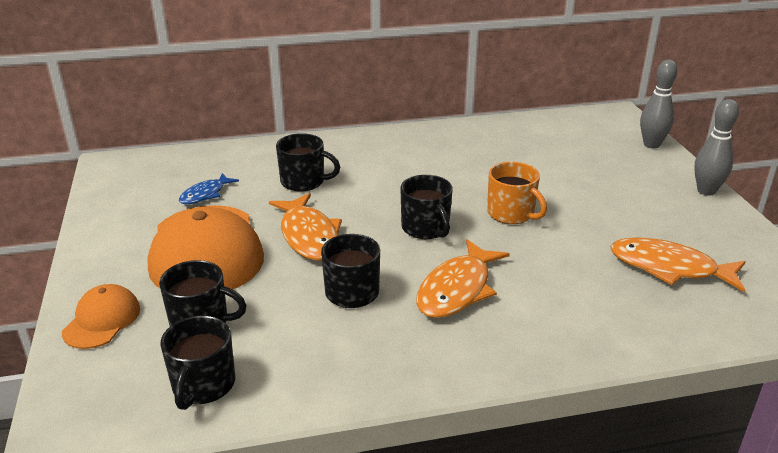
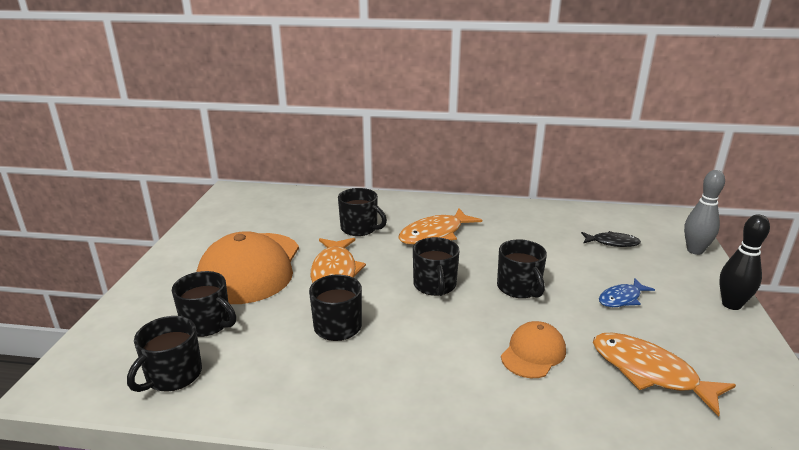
camera: 20 degrees right, 5 degrees down
(102, 320) = (142, 305): orange cap -> orange cap (533, 353)
(205, 194) = (280, 225): blue fish -> blue fish (621, 298)
(457, 289) = (428, 345): orange fish -> orange fish (435, 234)
(511, 214) = (519, 288): orange mug -> black mug
(574, 150) = (612, 243): none -> black fish
(706, 191) = (731, 304): grey bowling pin -> black bowling pin

